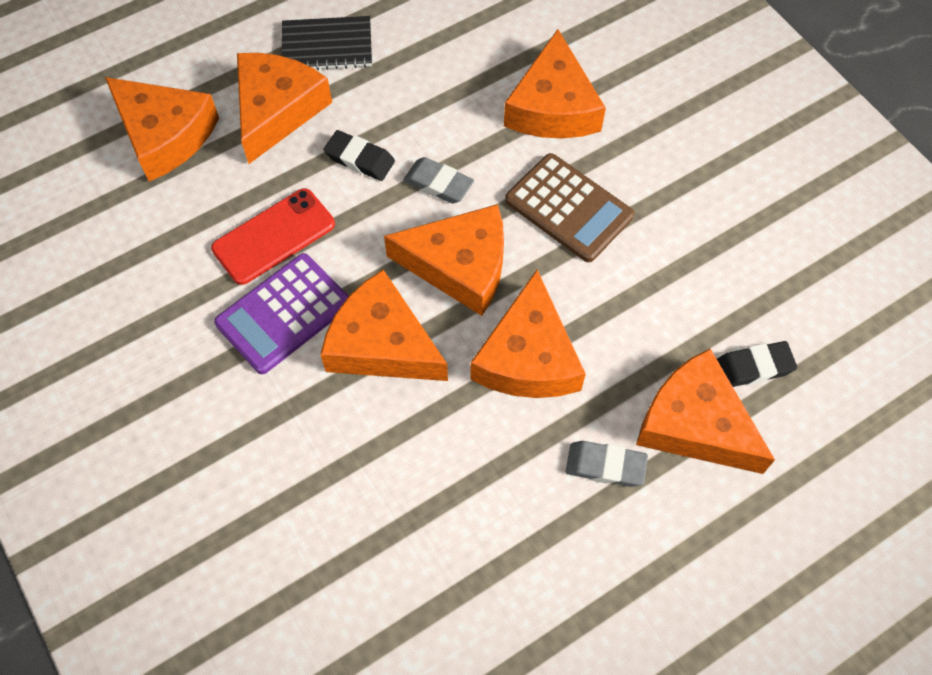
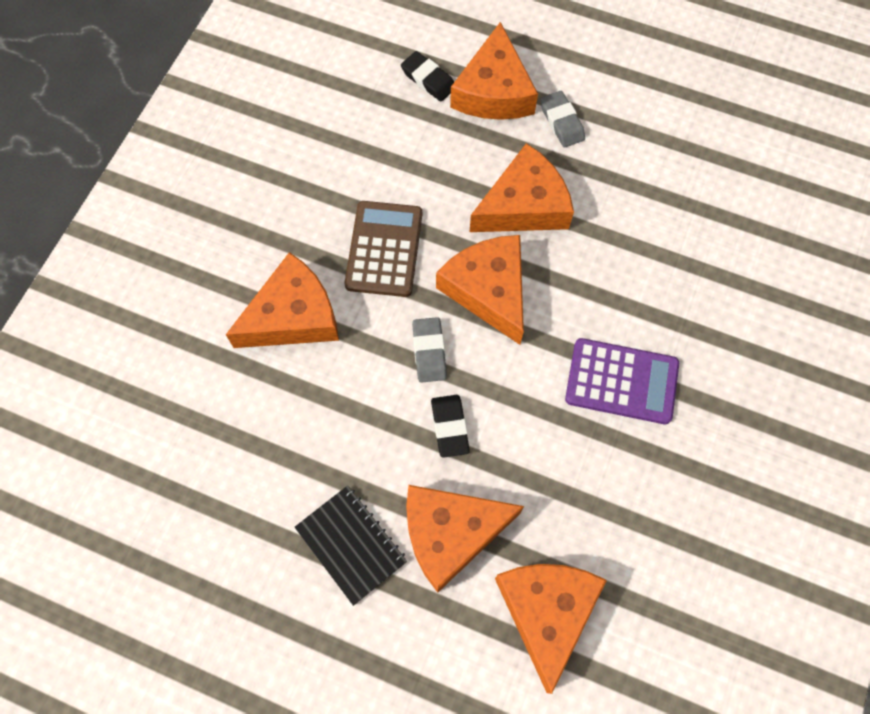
camera: 125 degrees left, 5 degrees up
(274, 236) = (568, 438): red phone -> none
(382, 344) = (589, 299): orange cheese -> none

